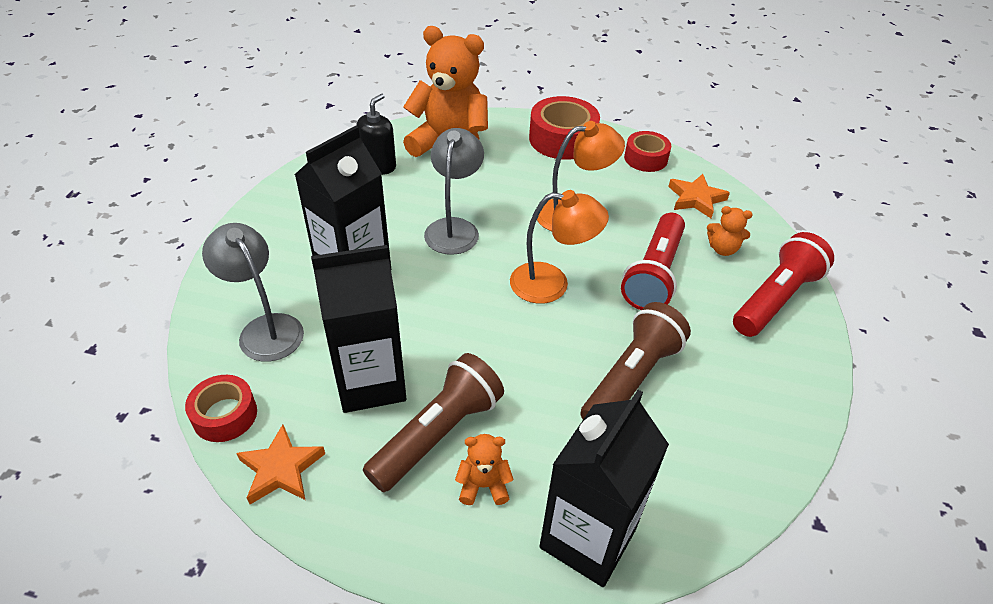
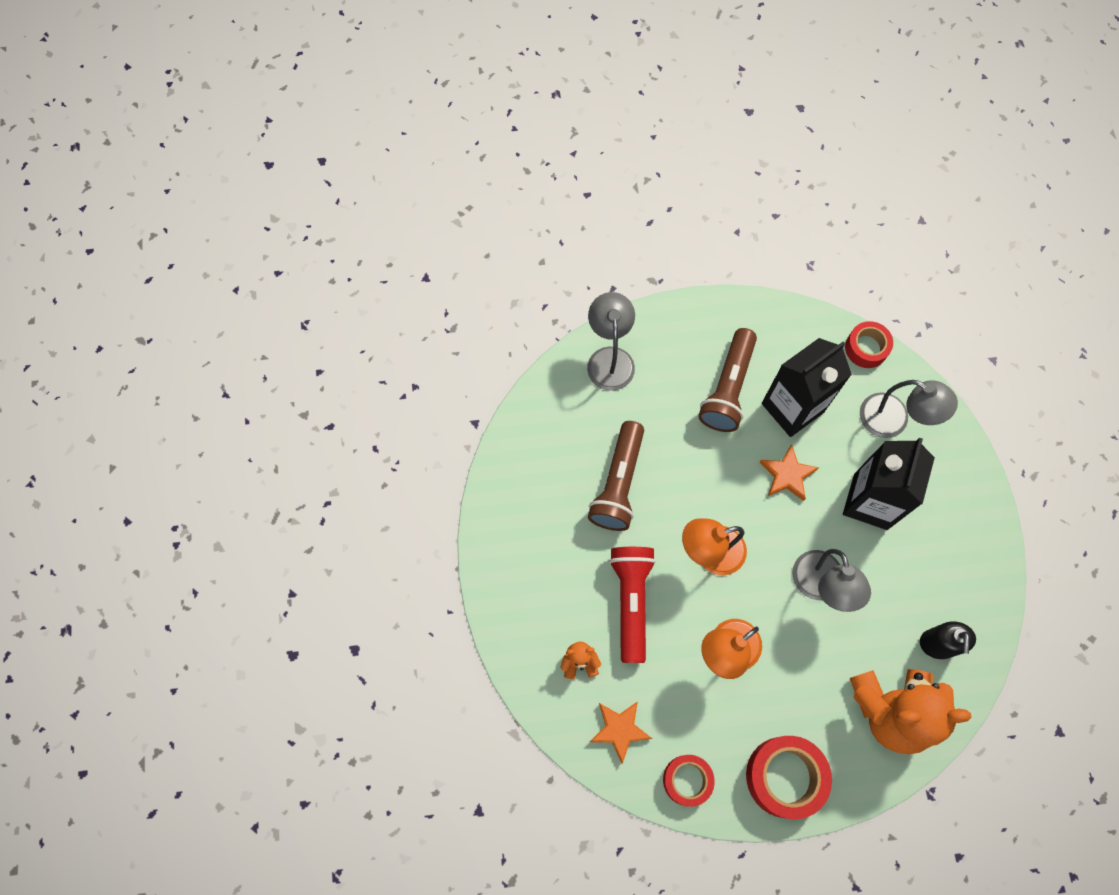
camera: 160 degrees right, 25 degrees up
(281, 469) = (806, 329): orange star -> orange star (787, 475)
(483, 485) = (683, 366): orange teddy bear -> none
(588, 538) = (610, 358): black carton -> grey lamp
(775, 299) = (525, 614): red flashlight -> none

